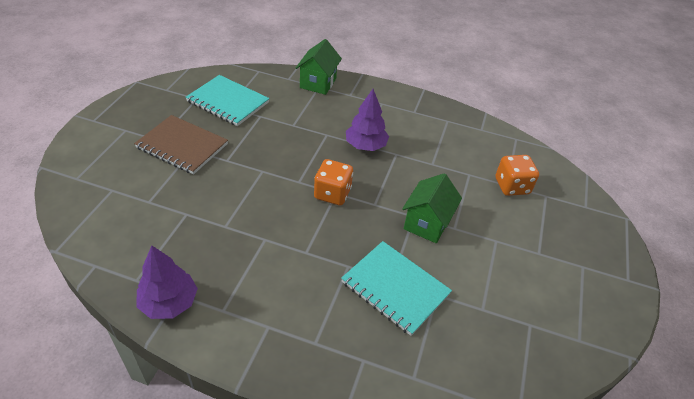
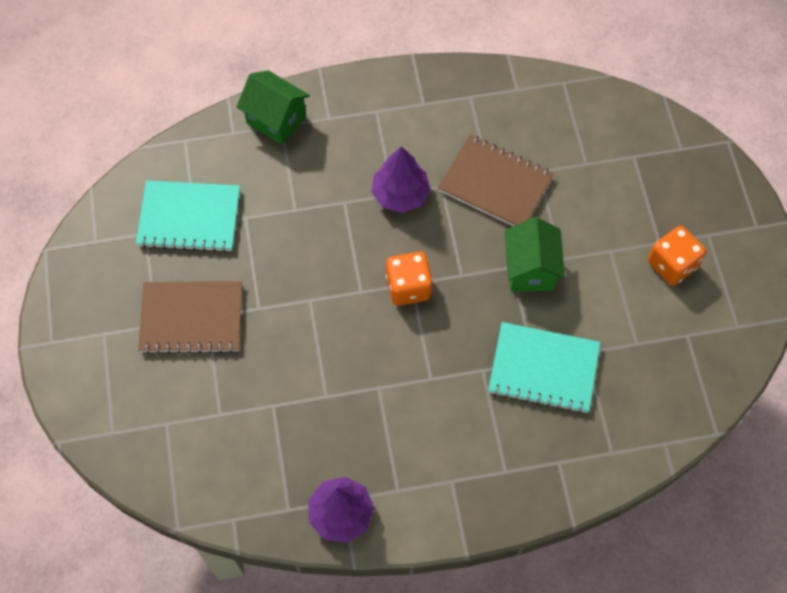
camera: 25 degrees left, 20 degrees up
(318, 83) = (276, 120): green house -> green house turned 45 degrees counterclockwise
(434, 167) = (495, 184): none -> brown notebook
(512, 186) = (592, 163): orange dice -> orange dice (672, 264)

